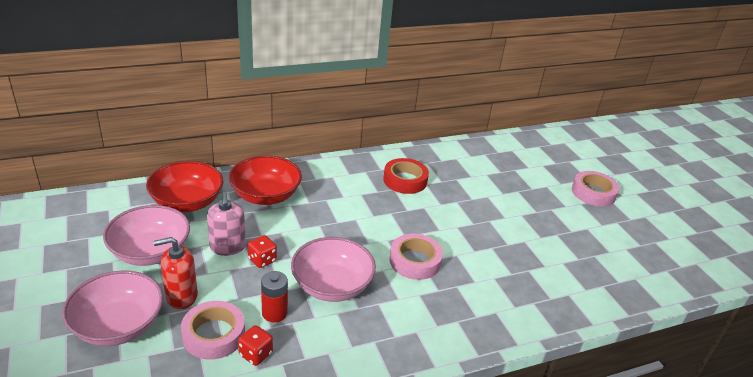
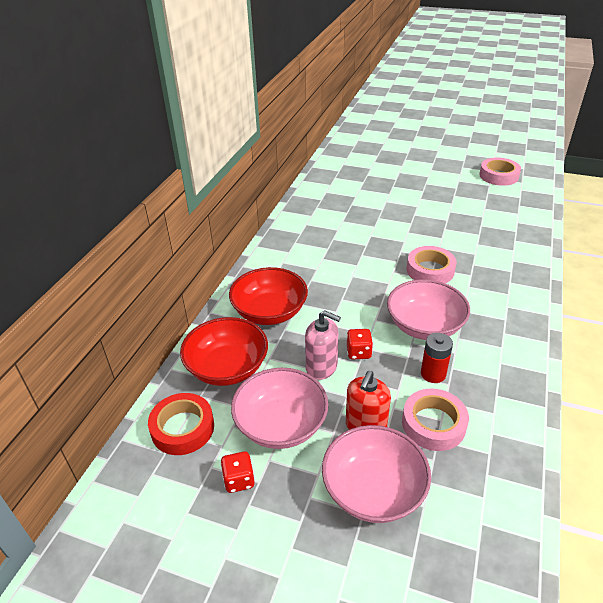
camera: 45 degrees left, 5 degrees up
(256, 354) = (475, 406): red dice -> red dice (239, 480)
(405, 180) = (328, 228): red tape -> red tape (182, 428)
(593, 193) = (424, 159): pink tape -> pink tape (498, 176)

